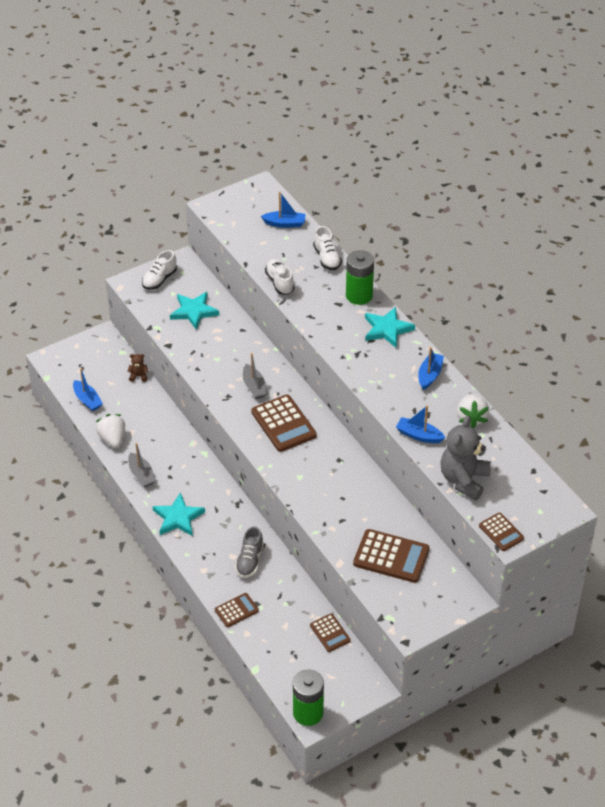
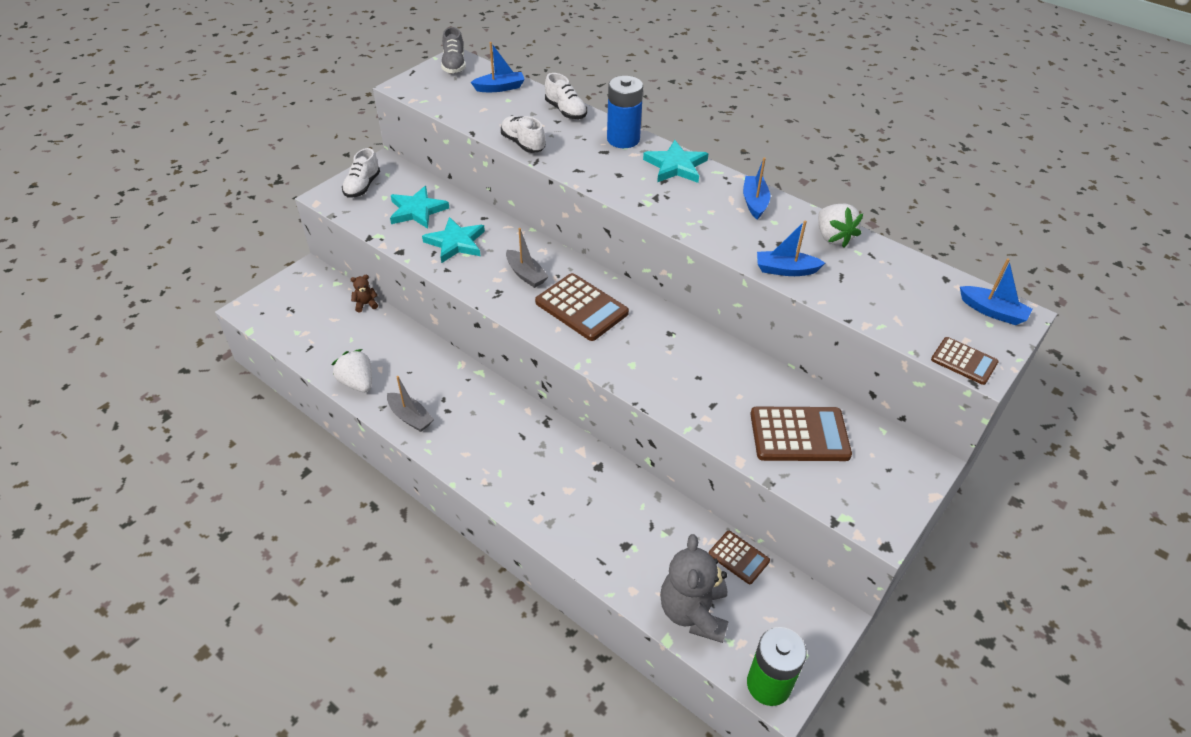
camera: 20 degrees left, 0 degrees up
(87, 400) = (310, 345): blue boat -> blue boat (992, 311)
(178, 518) = (478, 459): turquoise star -> turquoise star (455, 243)
(236, 610) = (605, 562): brown calculator -> none
(249, 561) = (592, 490): grey shoe -> grey shoe (454, 65)
(359, 295) = (623, 139): green battery -> blue battery
(464, 480) = (874, 309): grey teddy bear -> grey teddy bear (693, 612)

